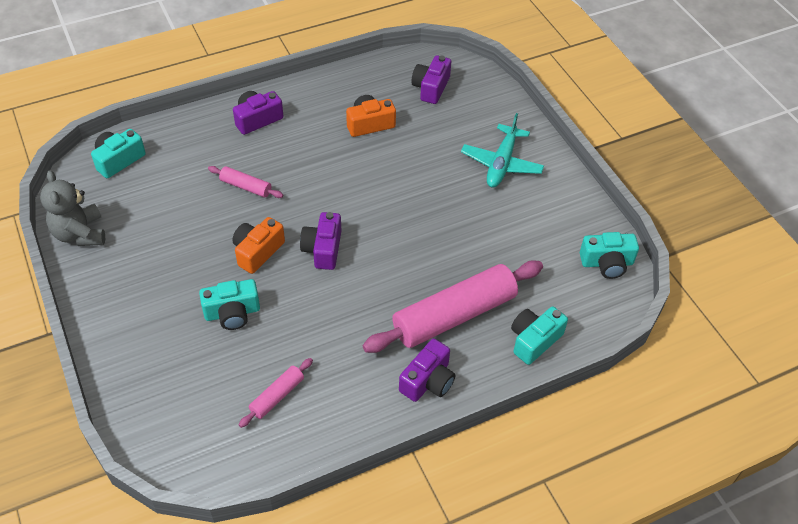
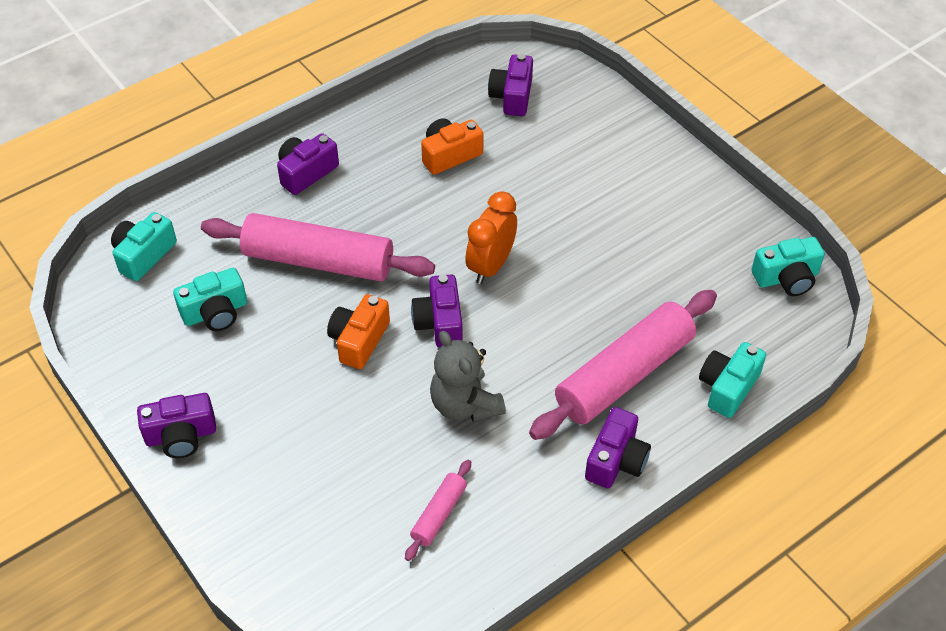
camera: 10 degrees left, 0 degrees up
(80, 234) = (124, 358): grey teddy bear -> grey teddy bear (465, 405)
(103, 299) = (181, 435): none -> purple camera
(232, 313) = (351, 422): turquoise camera -> turquoise camera (215, 312)
(246, 187) = (318, 261): pink rolling pin -> pink rolling pin, size x2.19
(375, 213) = (490, 266): none -> orange clock
(501, 163) = (626, 177): turquoise plane -> none

